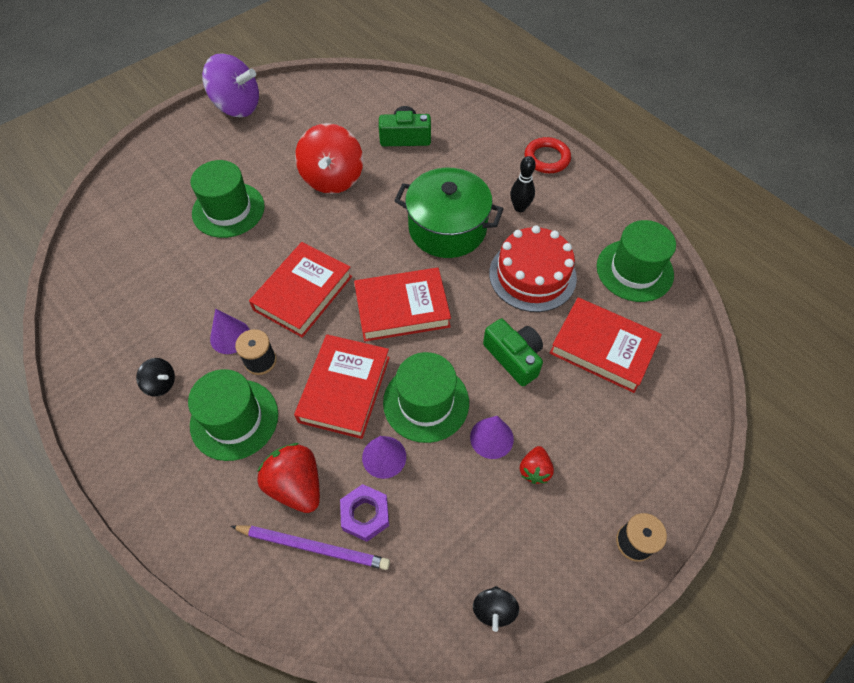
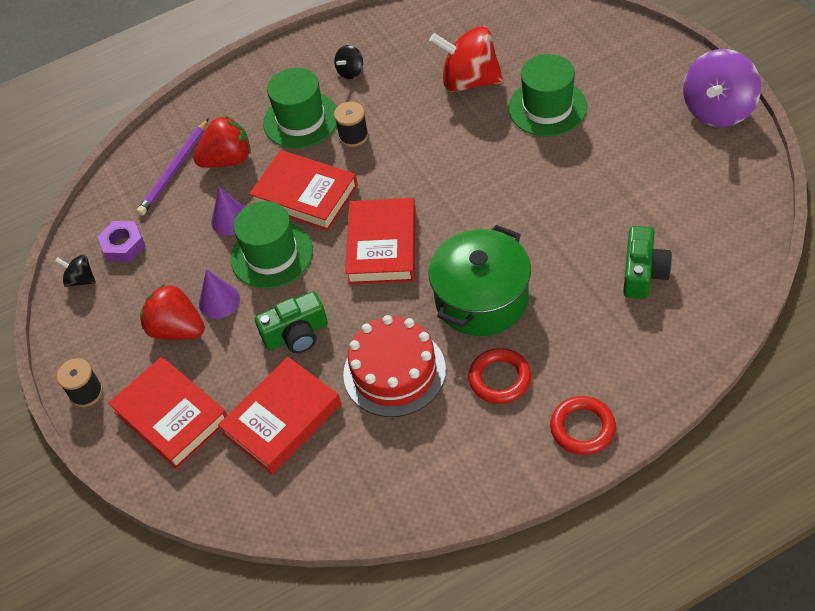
camera: 110 degrees right, 5 degrees down
(230, 336) = (386, 114): purple cone -> none
(303, 293) = (422, 167): red book -> red book (171, 416)
(333, 178) = (580, 196): red spinning top -> red spinning top (469, 81)
(365, 514) = (186, 203): purple nut -> purple nut (123, 245)
(520, 207) = (499, 379): black bowling pin -> red ring
(534, 470) = (177, 329): red strawberry -> red strawberry, size x1.75
(634, 270) = (374, 482): green hat -> none

